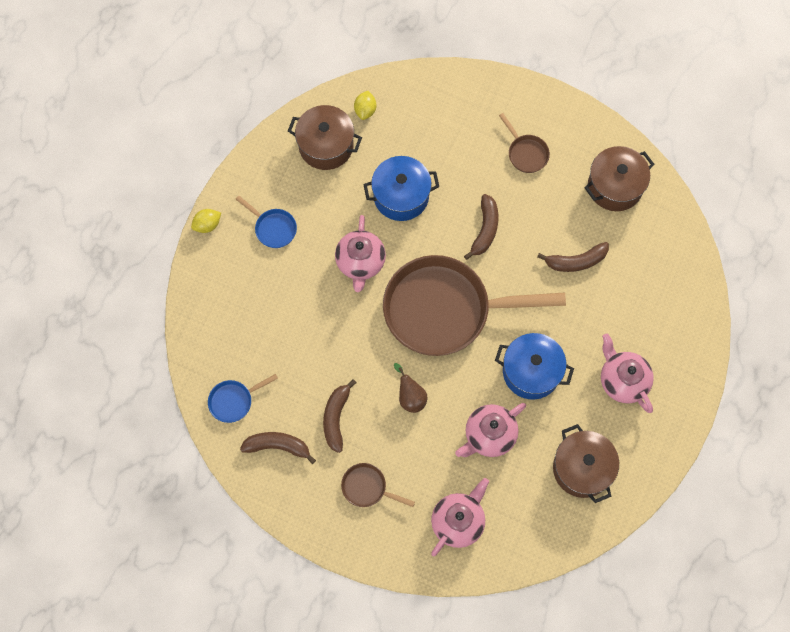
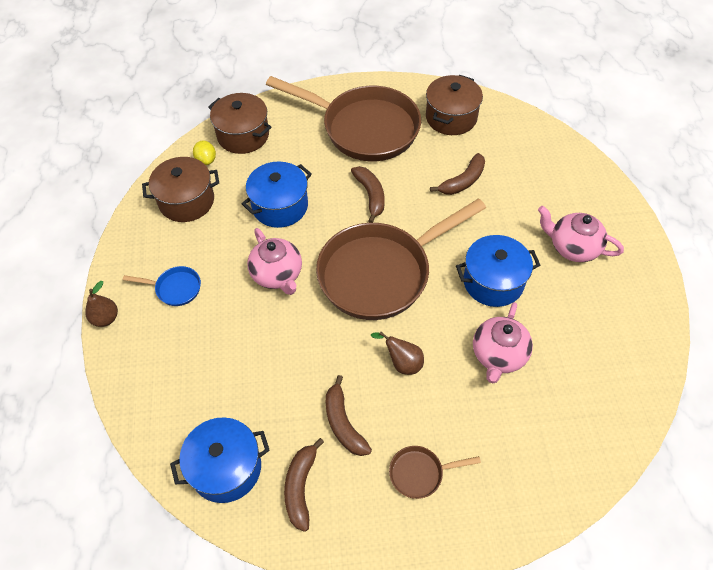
camera: 30 degrees left, 15 degrees down
(207, 225) = (106, 318): yellow lemon -> brown pear
(234, 401) = (226, 468): blue pan -> blue pot
(277, 446) = (301, 487): brown banana -> brown banana turned 60 degrees counterclockwise
(458, 521) = (531, 452): pink teapot -> none
(526, 153) = (364, 128): brown pan -> brown pan, size x2.46
(582, 468) = (600, 336): brown pot -> brown pot (243, 135)

